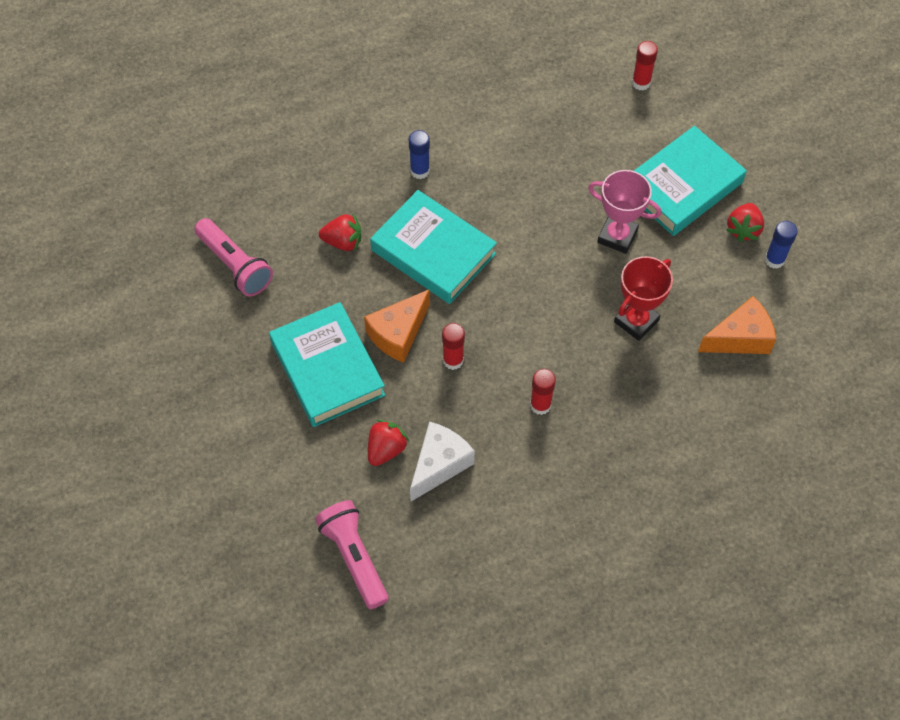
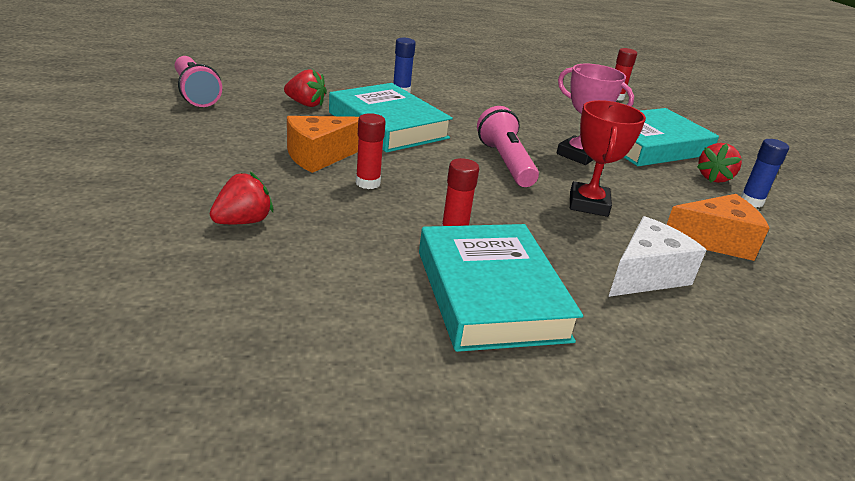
camera: 10 degrees right, 30 degrees down
(327, 369) = (227, 158): turquoise book -> turquoise book (491, 294)
(354, 557) = (116, 299): pink flashlight -> pink flashlight (505, 162)
(439, 465) = (299, 248): white cheese -> white cheese (645, 275)
(636, 321) = (588, 204): red trophy -> red trophy turned 45 degrees counterclockwise

